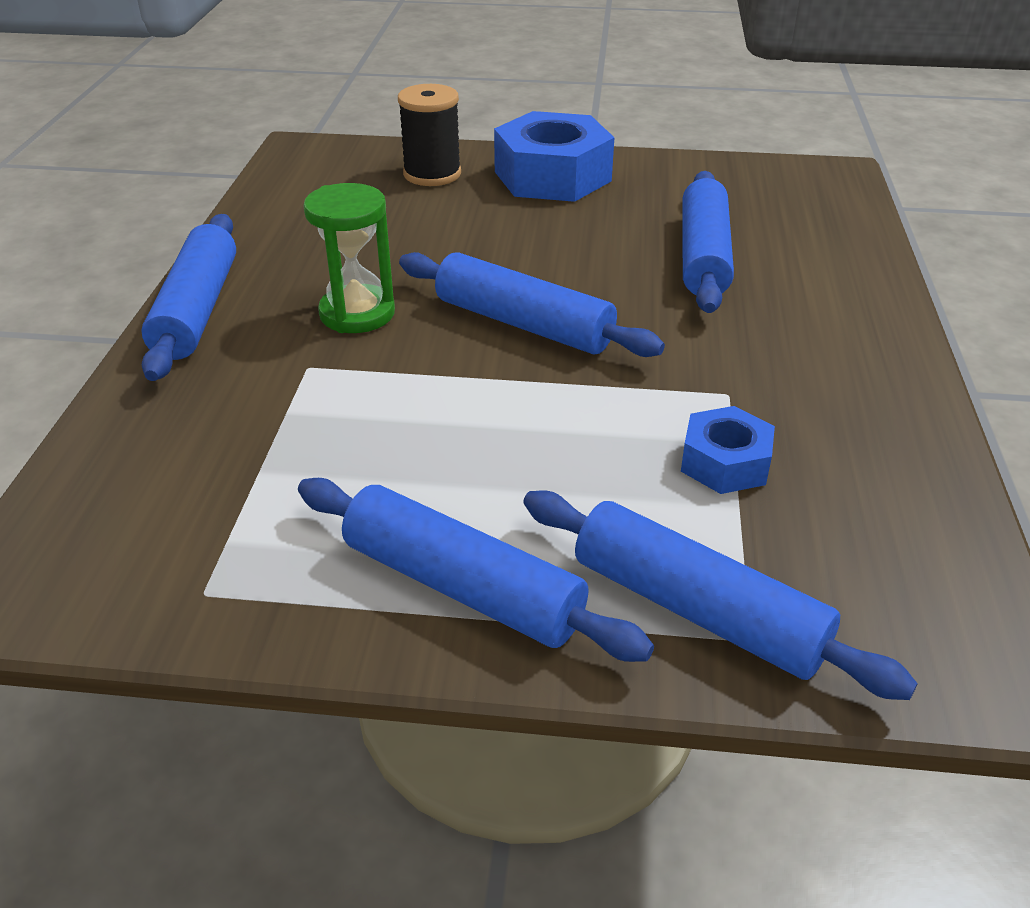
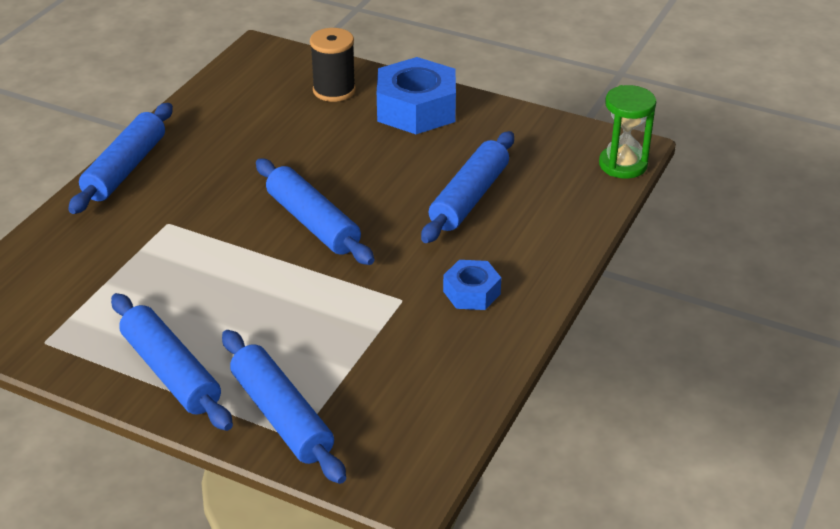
camera: 20 degrees right, 0 degrees up
(357, 313) = (217, 192): green hourglass -> green hourglass (623, 165)
(725, 462) = (363, 341): blue nut -> blue nut (471, 292)

